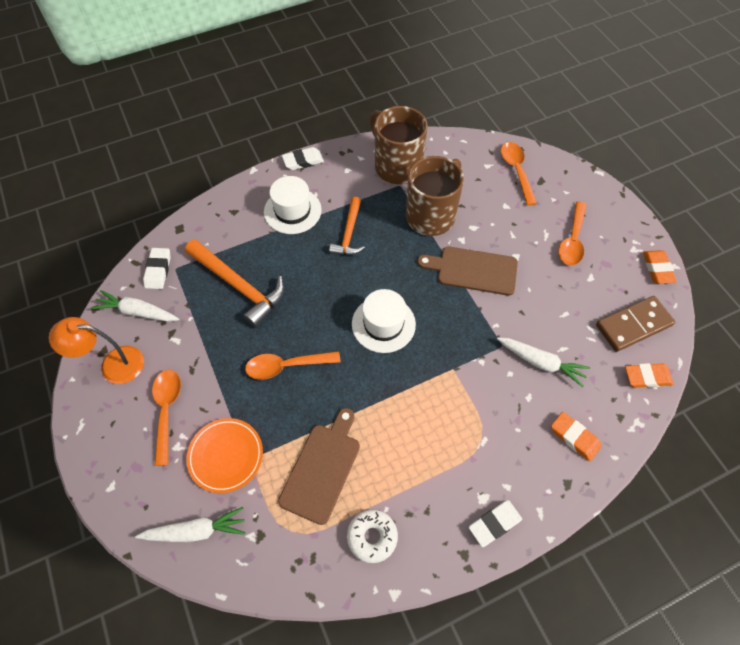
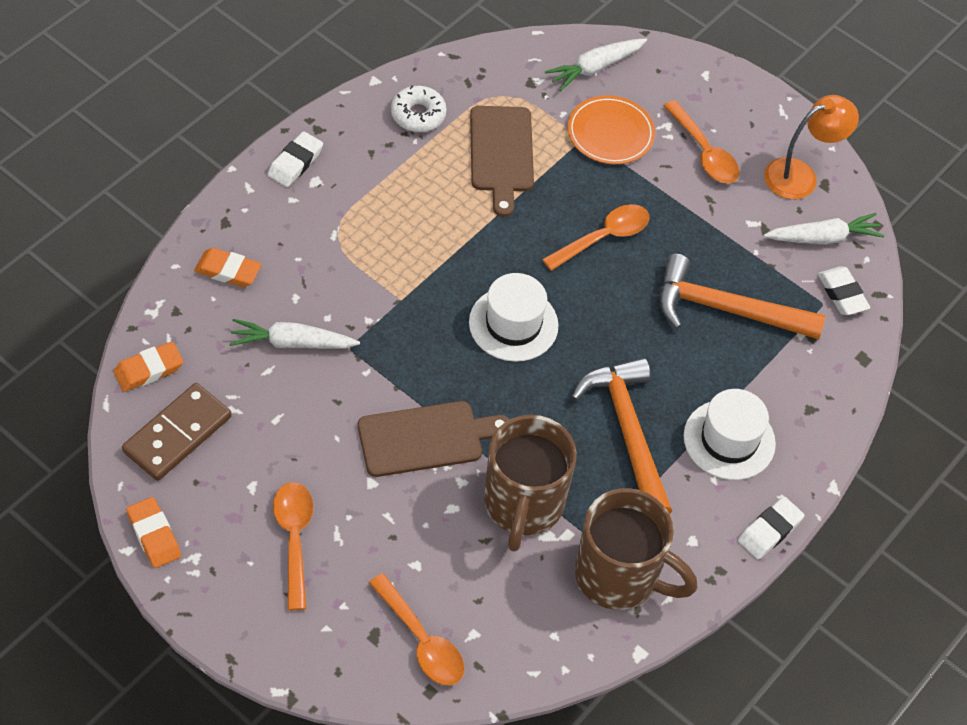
camera: 150 degrees right, 5 degrees down
(349, 234) = (627, 433): orange hammer -> orange hammer, size x1.61

